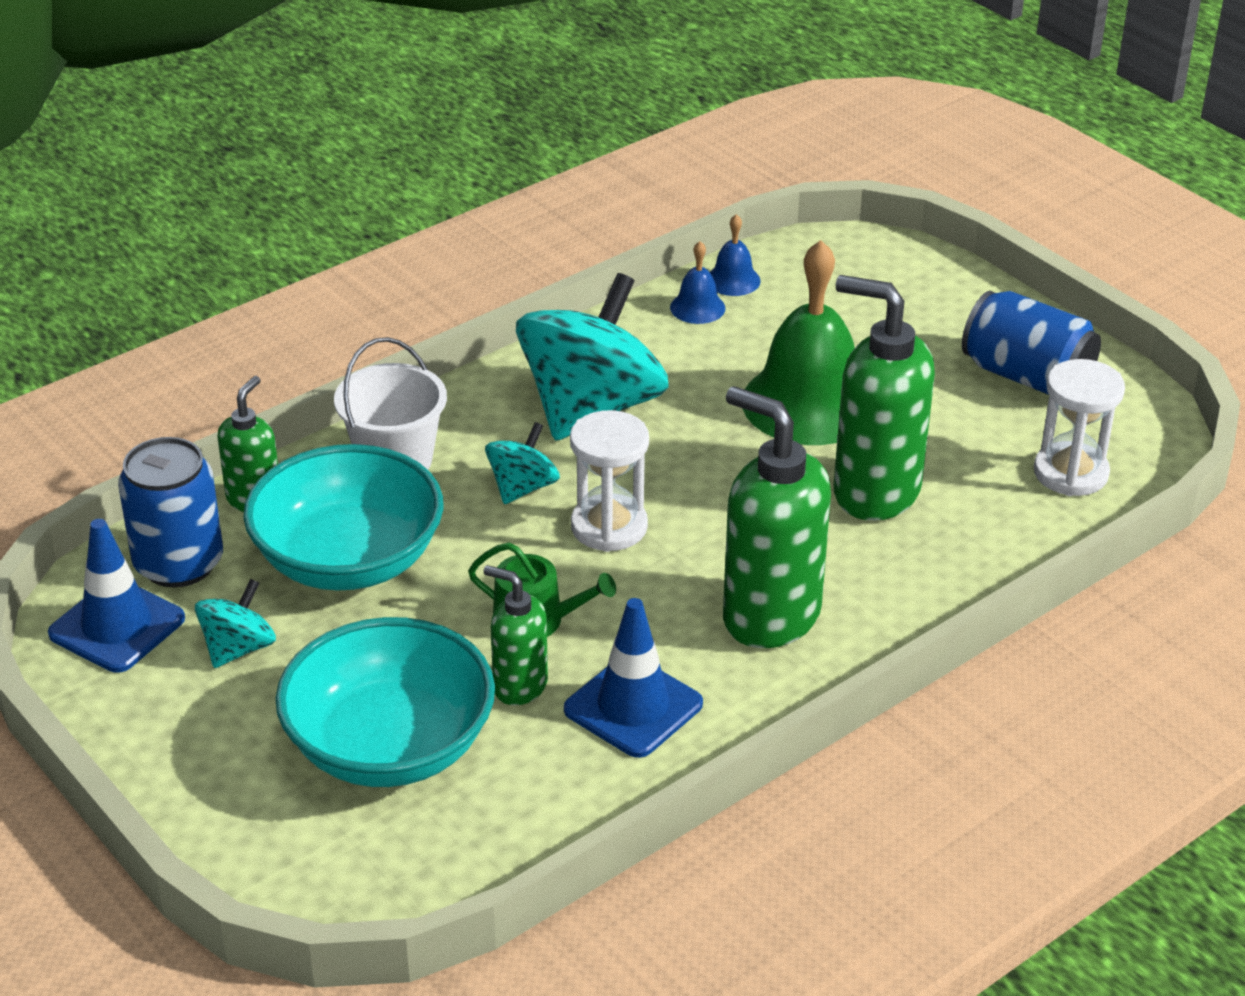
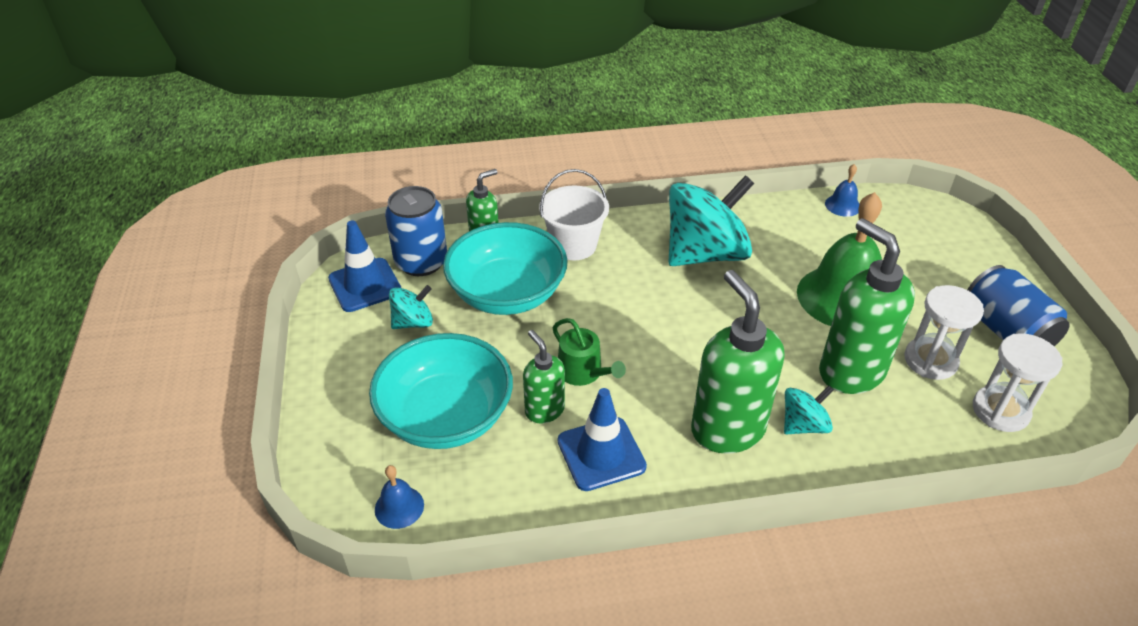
camera: 30 degrees right, 5 degrees up
(522, 487) = (632, 287): turquoise spinning top -> turquoise spinning top (803, 425)
(609, 527) = (666, 330): white hourglass -> white hourglass (930, 360)
(697, 307) = (809, 215): blue bell -> blue bell (399, 507)

